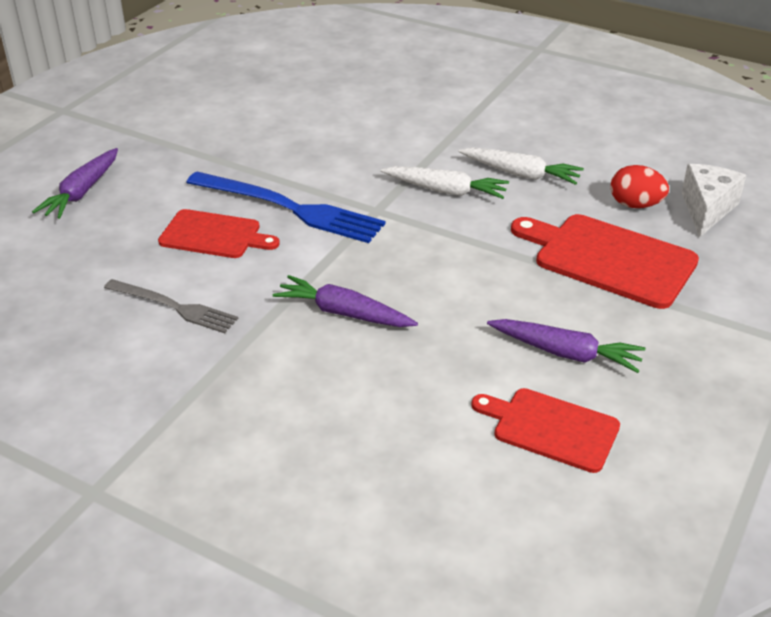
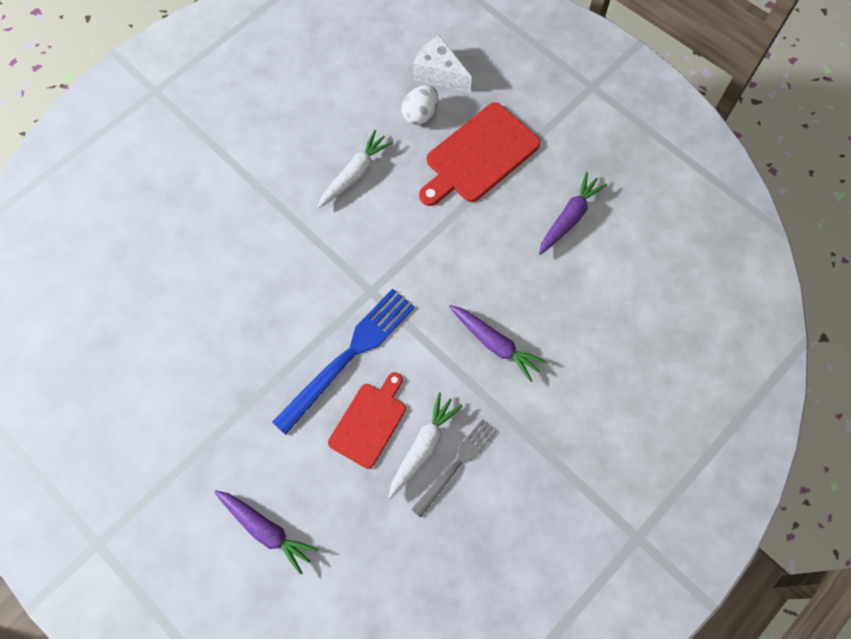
camera: 75 degrees left, 30 degrees up
(344, 313) = (495, 344): purple carrot -> purple carrot turned 90 degrees counterclockwise
(445, 191) = (361, 234): white carrot -> white carrot (423, 447)
(551, 428) = (634, 250): red cutting board -> none
(635, 205) = (420, 114): red egg -> white egg

